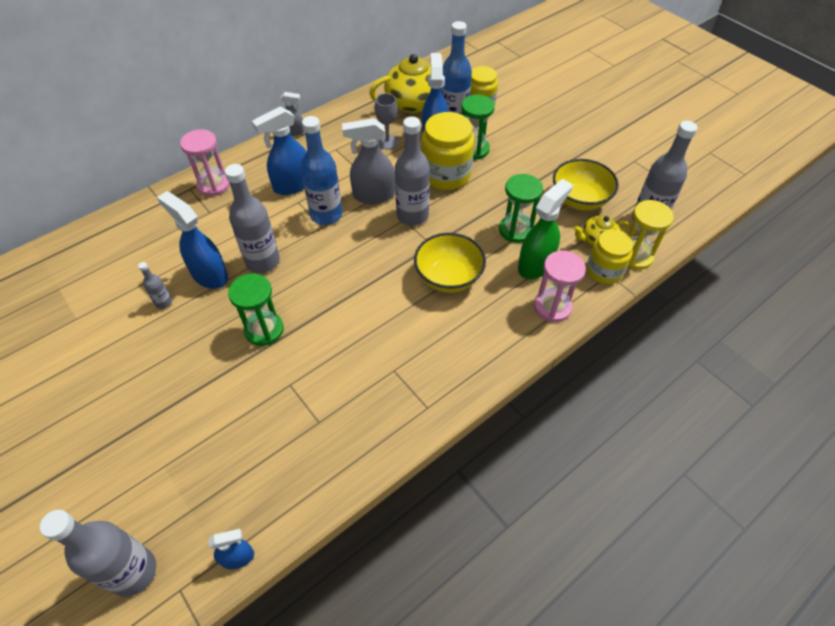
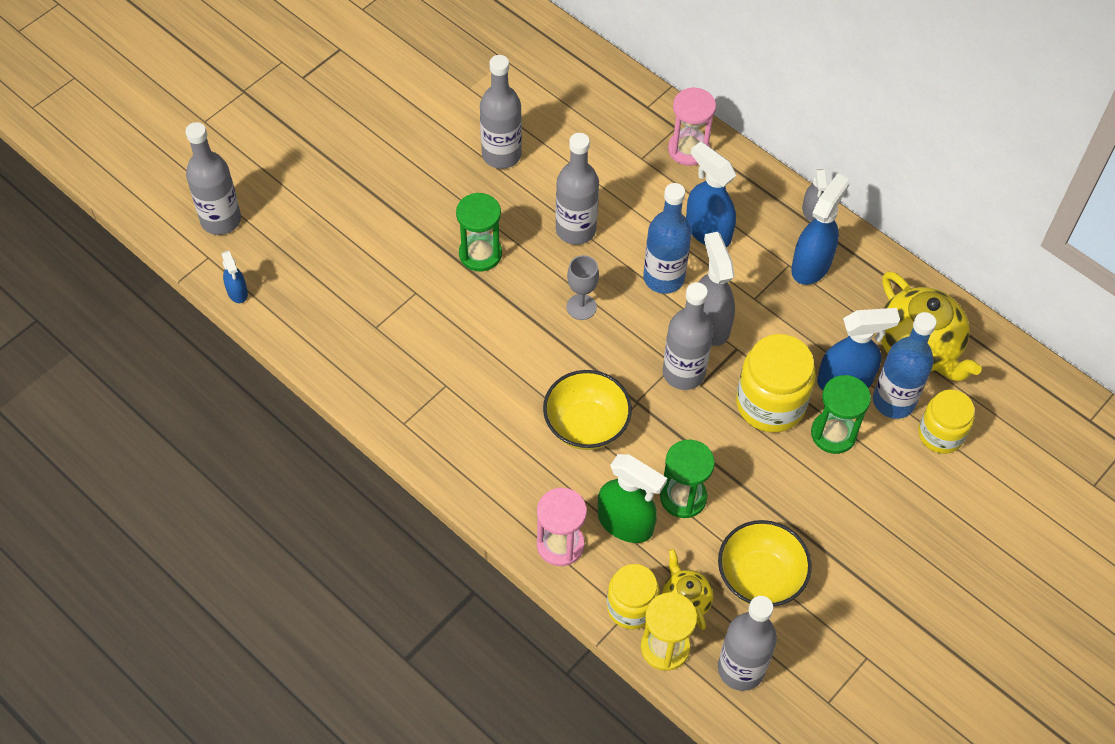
camera: 80 degrees right, 5 degrees up
(164, 303) = (501, 155): grey bottle -> grey bottle, size x2.13
(209, 275) = (546, 184): blue spray bottle -> blue spray bottle (811, 265)
(387, 142) = (820, 324): grey goblet -> grey goblet (581, 307)

